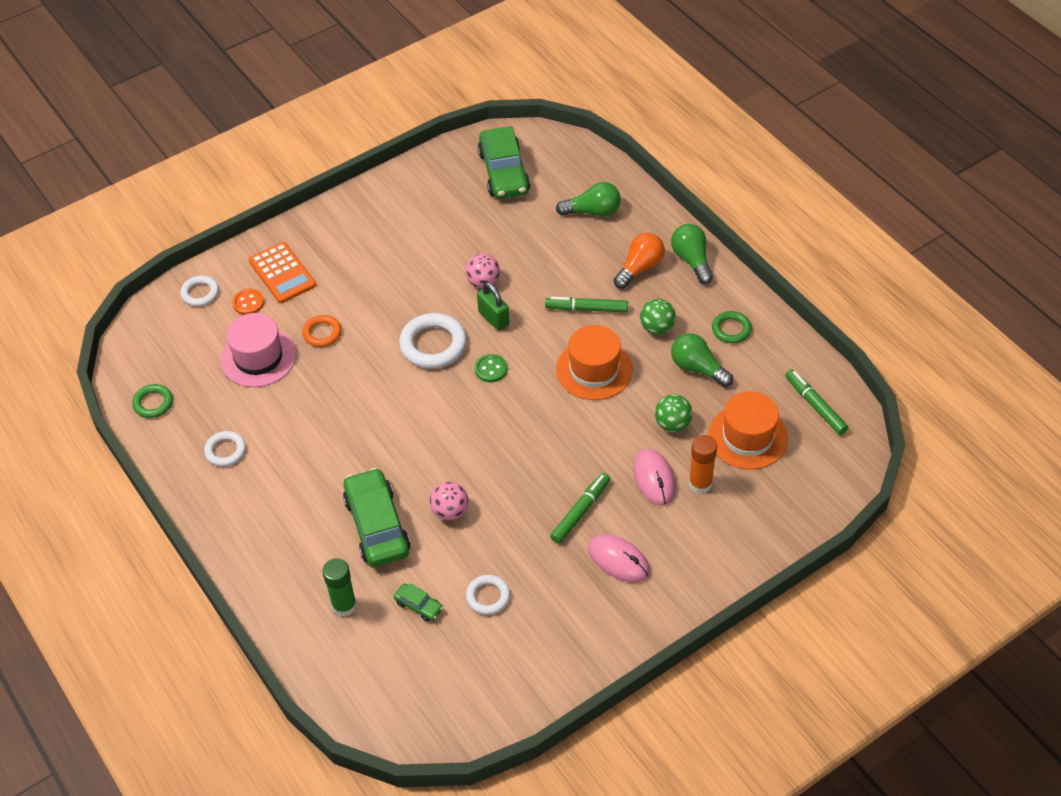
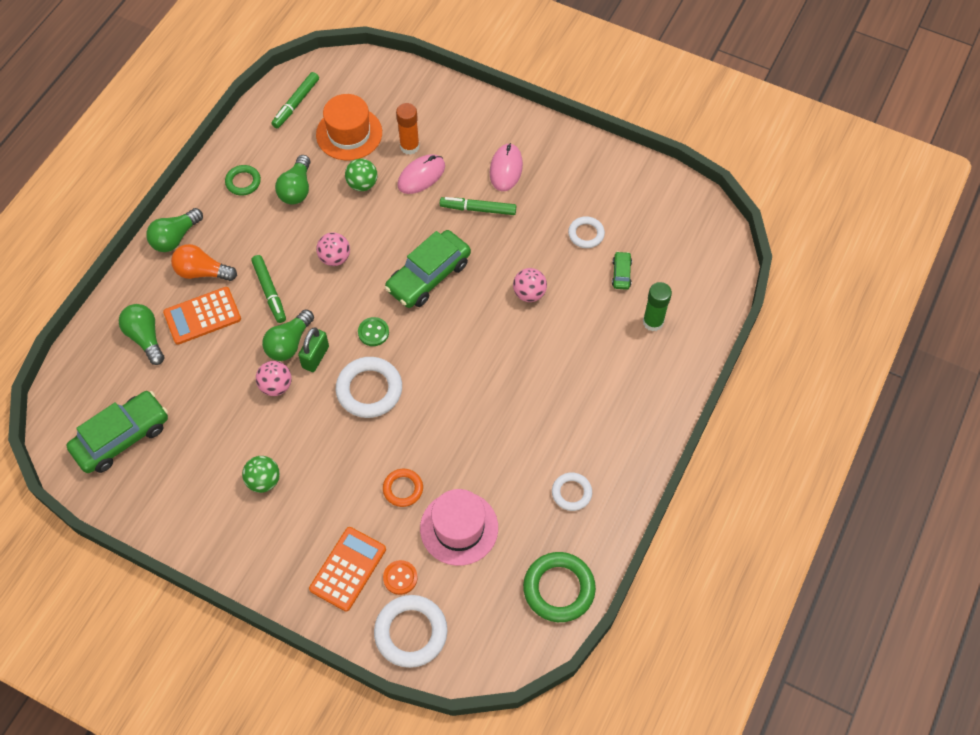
camera: 120 degrees left, 10 degrees up
(153, 403) = (559, 589): green ring -> green ring, size x1.71
(200, 293) = (411, 632): white ring -> white ring, size x1.71
(377, 525) = (572, 336): green car -> green car (428, 276)
(521, 305) = (289, 343): none -> green light bulb
(590, 254) = (202, 316): none -> orange calculator
(594, 370) = (335, 258): orange hat -> pink ball
(657, 328) = (266, 233): green ball -> green ball (264, 481)

